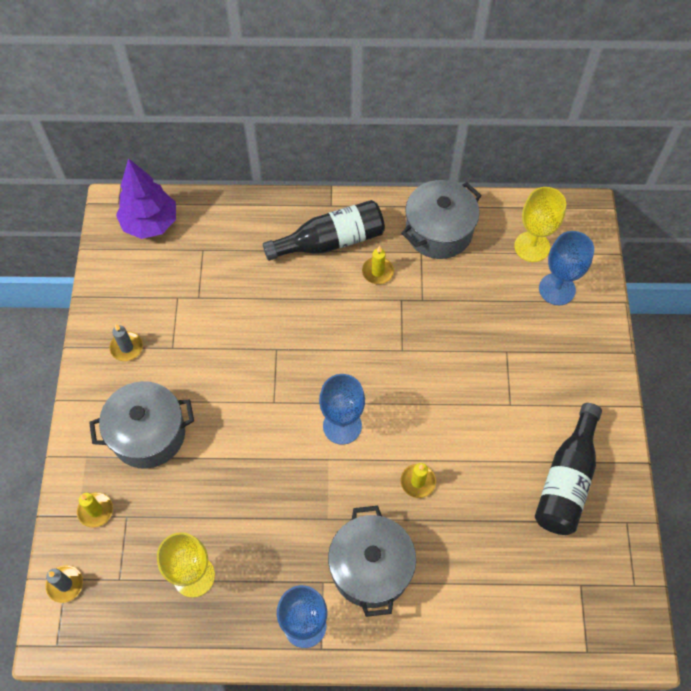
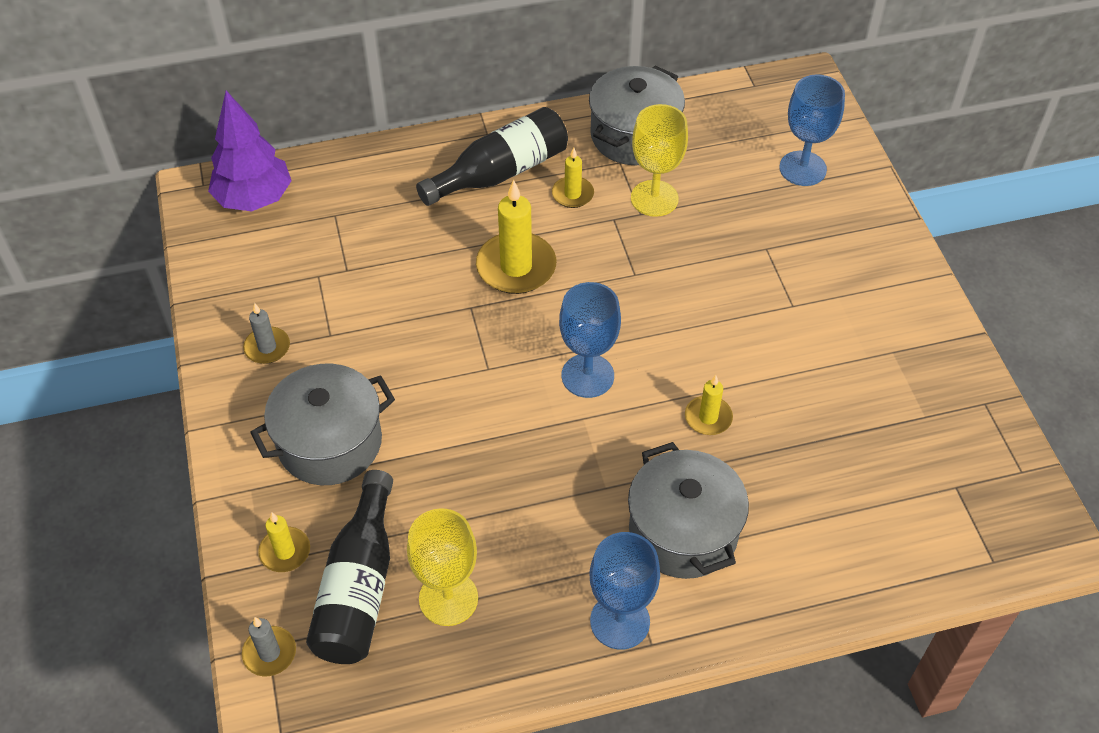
camera: 15 degrees left, 10 degrees down
(318, 323) = (516, 267): none -> yellow candle
(532, 246) = (755, 129): yellow goblet -> yellow goblet (654, 198)
(566, 480) = (893, 373): black bottle -> black bottle (359, 587)

